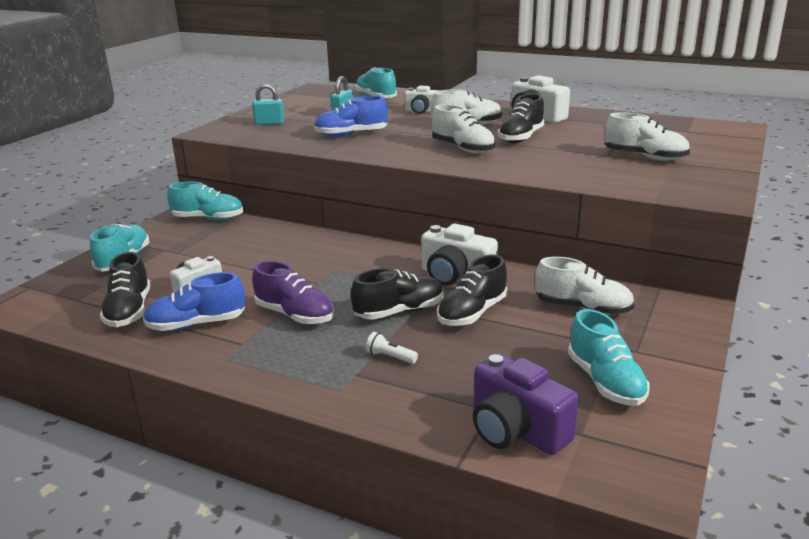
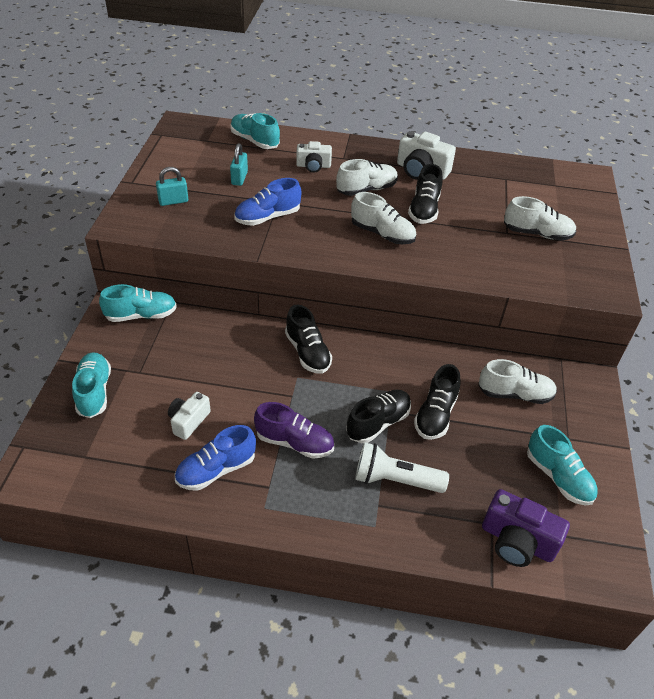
camera: 20 degrees left, 20 degrees up
(129, 311) = (144, 463): black shoe -> black shoe (307, 352)
(390, 357) = (395, 480): white flashlight -> white flashlight, size x2.19
(455, 276) = (403, 368): white camera -> none

